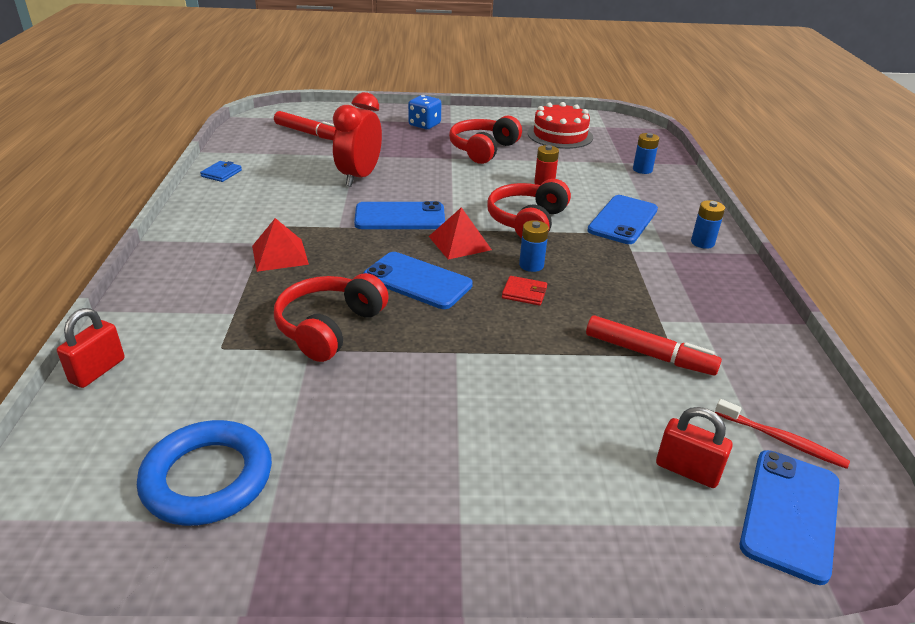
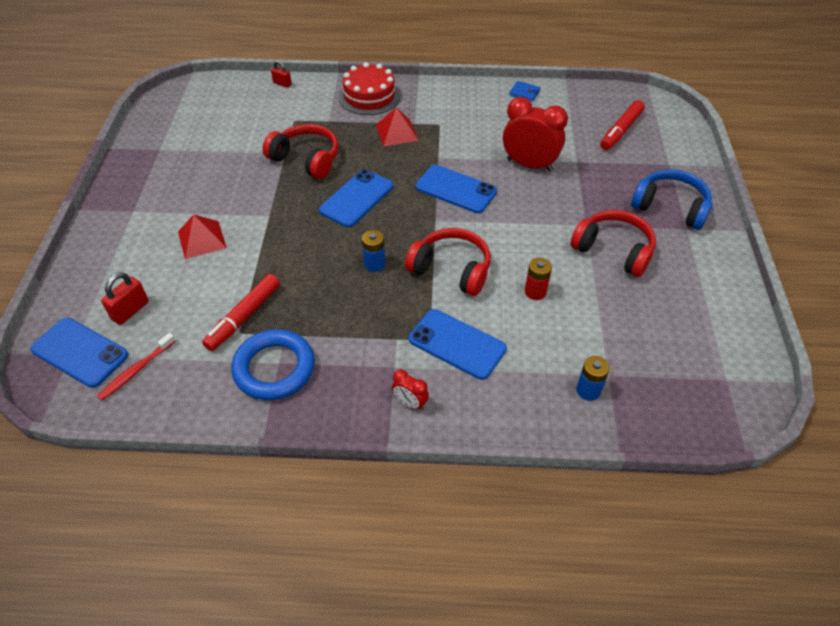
camera: 95 degrees right, 15 degrees up
(97, 371) = (282, 84): red padlock -> red padlock, size x0.65
(207, 478) = (192, 128): blue ring -> blue ring (274, 368)
(400, 217) = (456, 189): blue phone -> blue phone turned 60 degrees counterclockwise
(424, 125) = (670, 207): blue dice -> blue headphones
(460, 243) = (412, 223): red pyramid -> red pyramid (202, 239)
(524, 293) = (334, 255): red wallet -> none
(560, 135) = (678, 324): red cake -> red cake (369, 96)
(702, 243) = (410, 403): blue battery -> red clock

